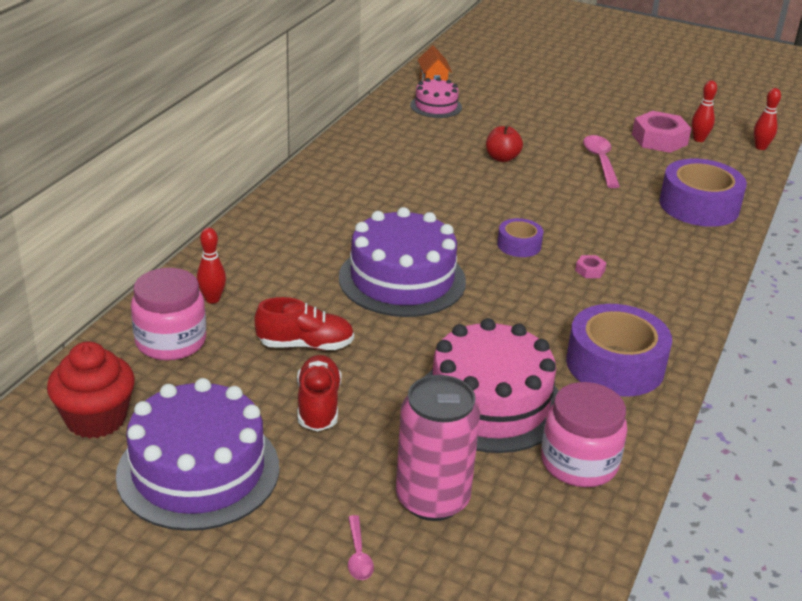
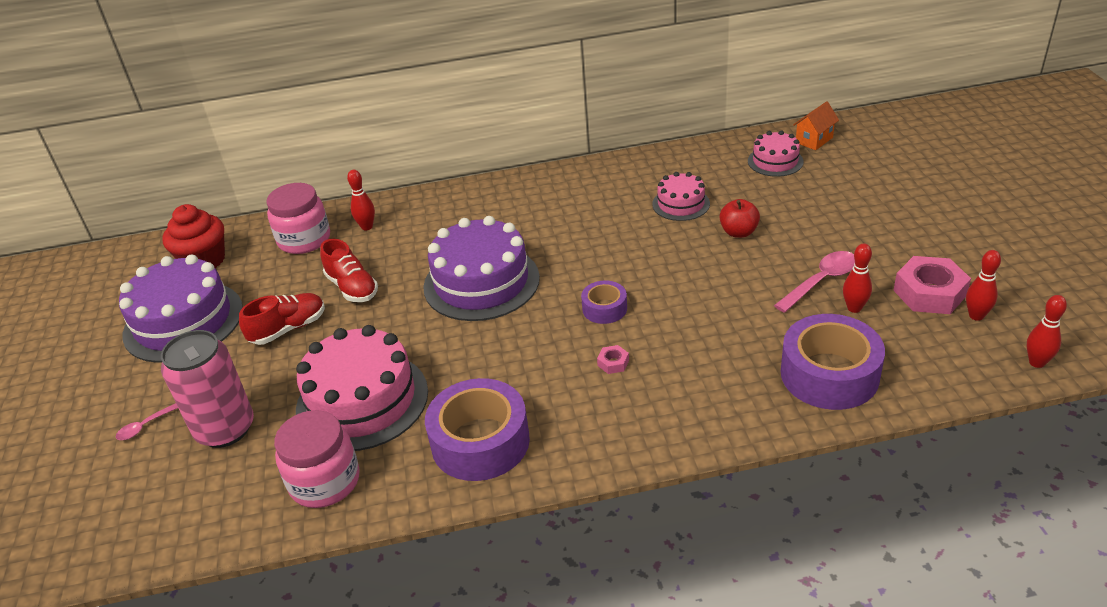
camera: 60 degrees right, 5 degrees up
(431, 159) = (681, 204): none -> pink cake
(643, 166) = (854, 308): none -> red bowling pin

